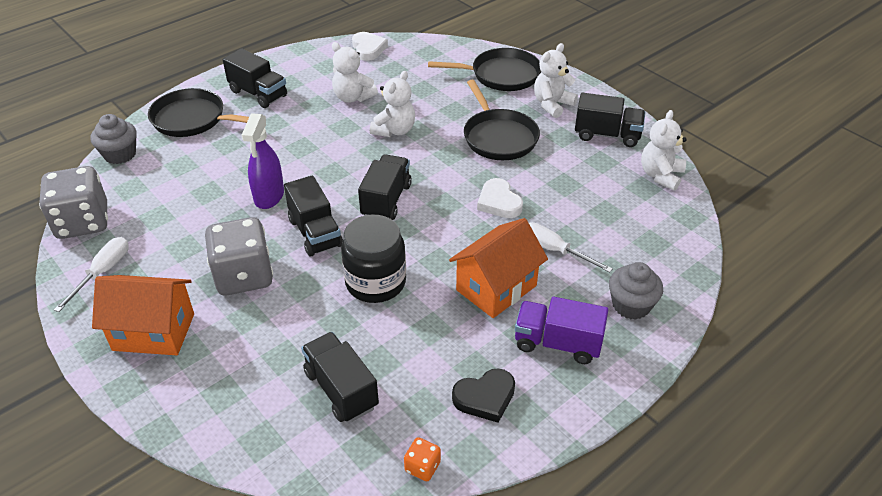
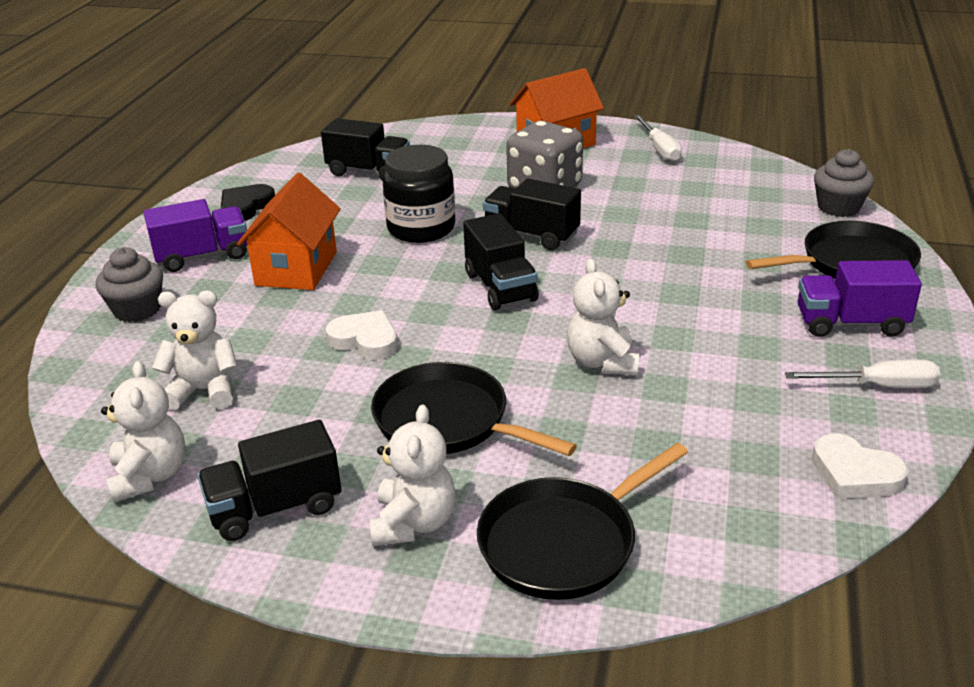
camera: 145 degrees right, 10 degrees down
(83, 222) = (745, 162): grey dice -> none
(258, 94) = (850, 323): black truck -> purple truck
(269, 196) = (627, 240): purple spray bottle -> none
(353, 97) = (729, 378): white teddy bear -> white teddy bear (204, 391)
(422, 467) = (265, 166): orange dice -> none
(554, 250) = (256, 322): white screwdriver -> white screwdriver (878, 386)

